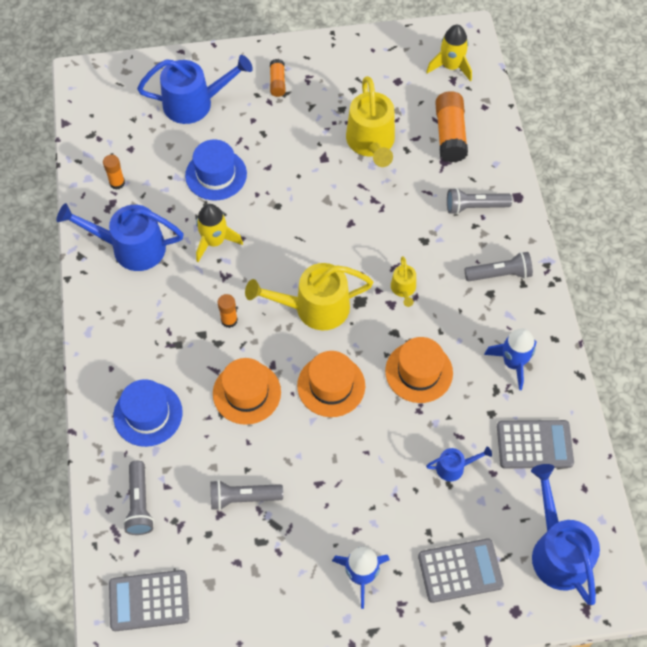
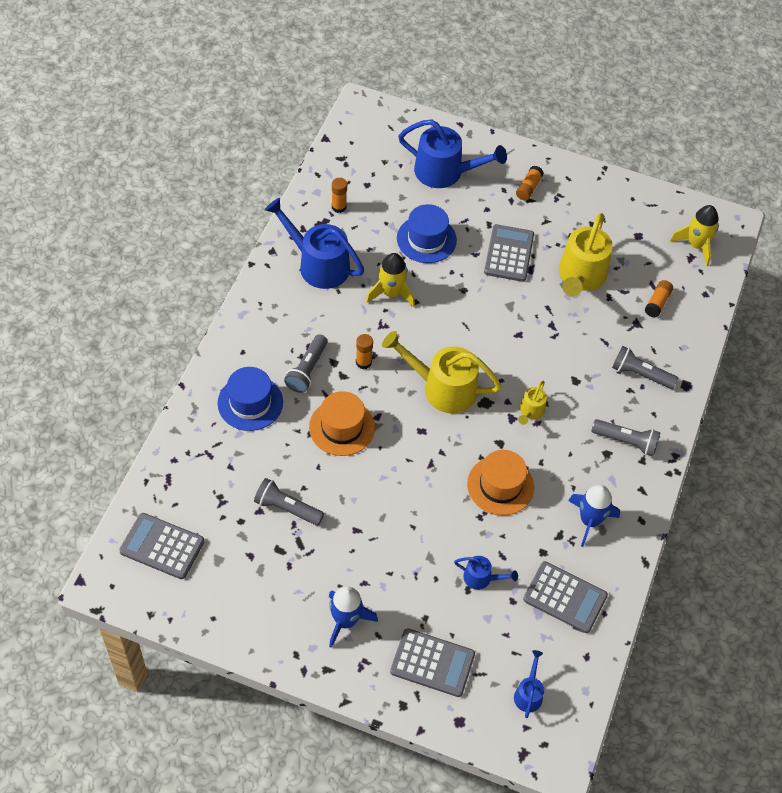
camera: 25 degrees right, 5 degrees down
(139, 503) = (200, 468): grey flashlight -> grey flashlight (307, 370)
(297, 152) = (509, 254): none -> grey calculator
(331, 385) = (417, 458): orange hat -> none
(450, 135) = (657, 303): orange glue stick -> orange glue stick, size x0.55
(557, 550) = (528, 693): blue watering can -> blue watering can, size x0.49

